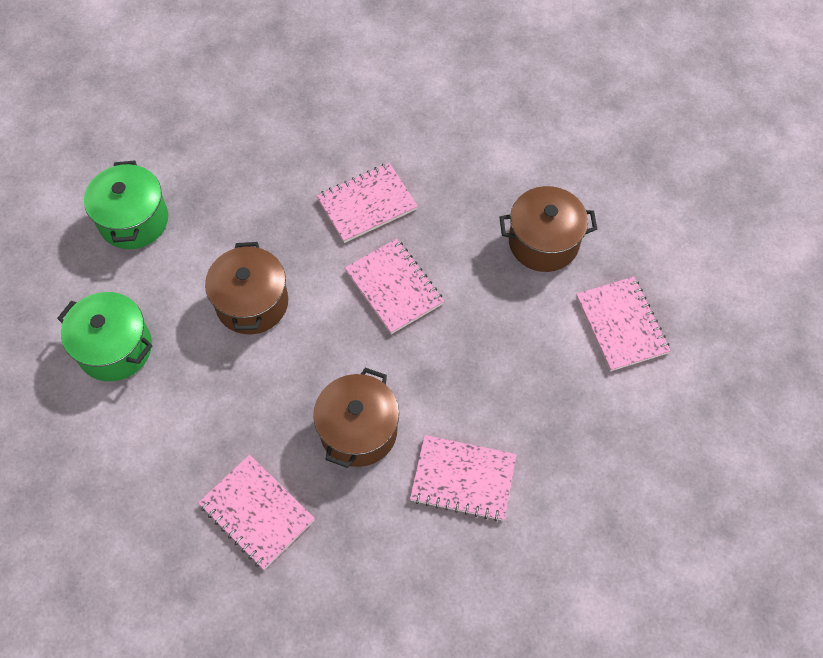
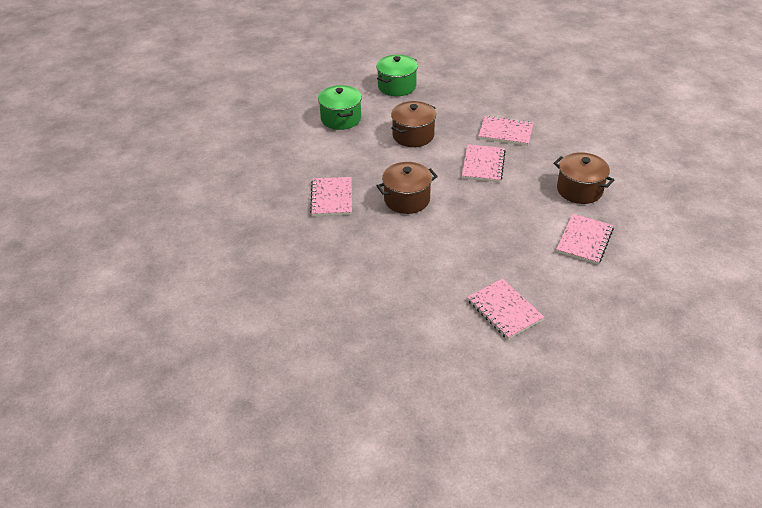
camera: 45 degrees right, 20 degrees down
(463, 478) = (433, 243): pink notebook -> pink notebook (504, 310)

